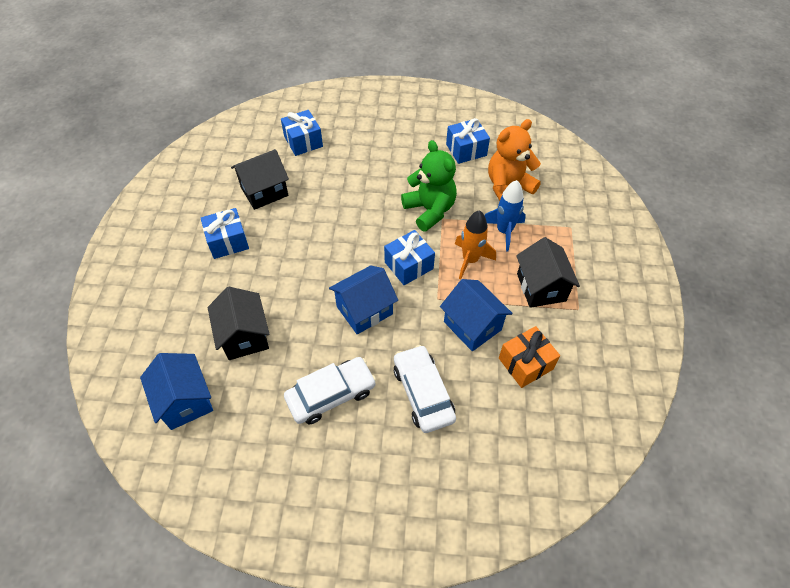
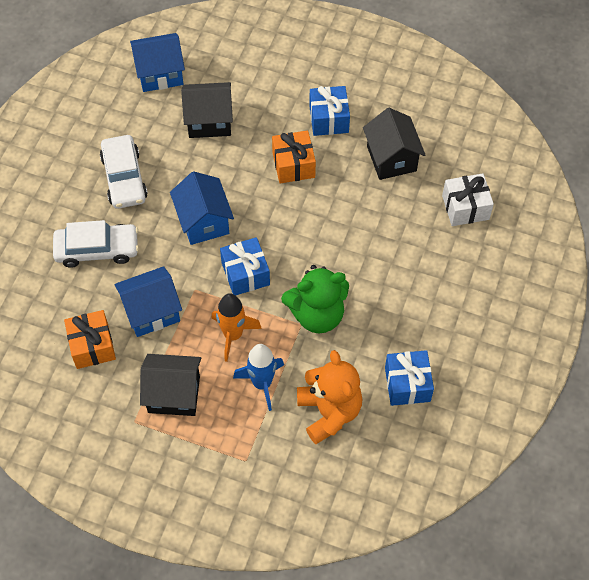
camera: 105 degrees right, 5 degrees up
(285, 256) = (293, 165): none -> orange gift
(303, 141) = (465, 207): blue gift -> white gift

